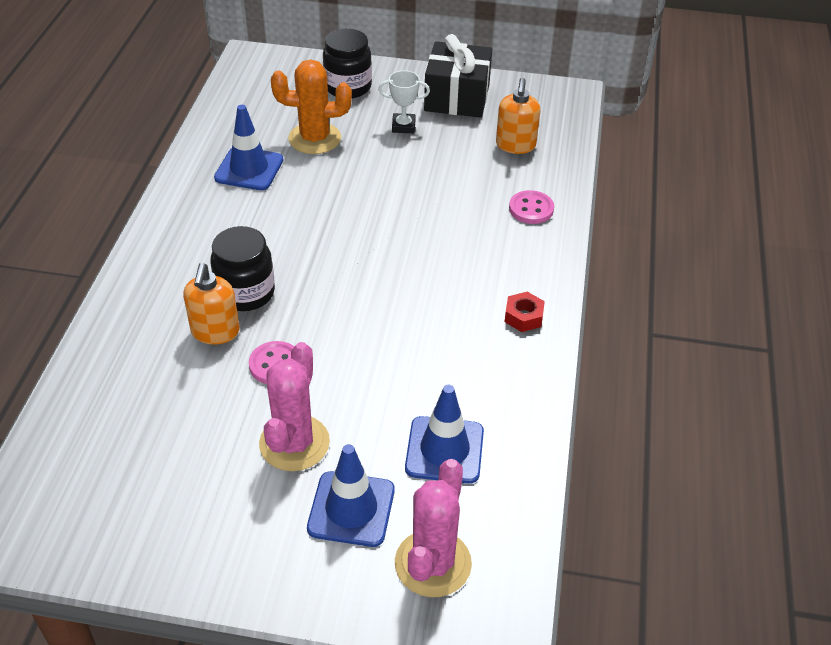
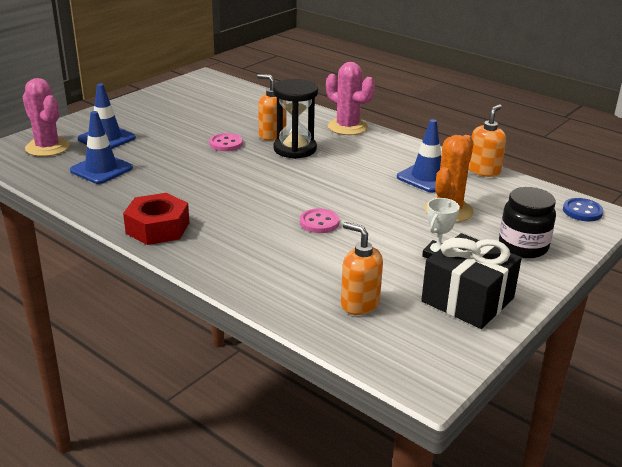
camera: 120 degrees right, 15 degrees down
(202, 136) = (484, 171): none -> orange soap dispenser
(245, 293) = (295, 149): black jar -> black hourglass
(253, 68) = (582, 211): none -> blue button
(294, 443) = (165, 136): pink cactus -> pink cactus (347, 127)
(523, 317) = (157, 228): red nut -> red nut, size x1.86
(531, 209) = (263, 276): pink button -> pink button (319, 222)

